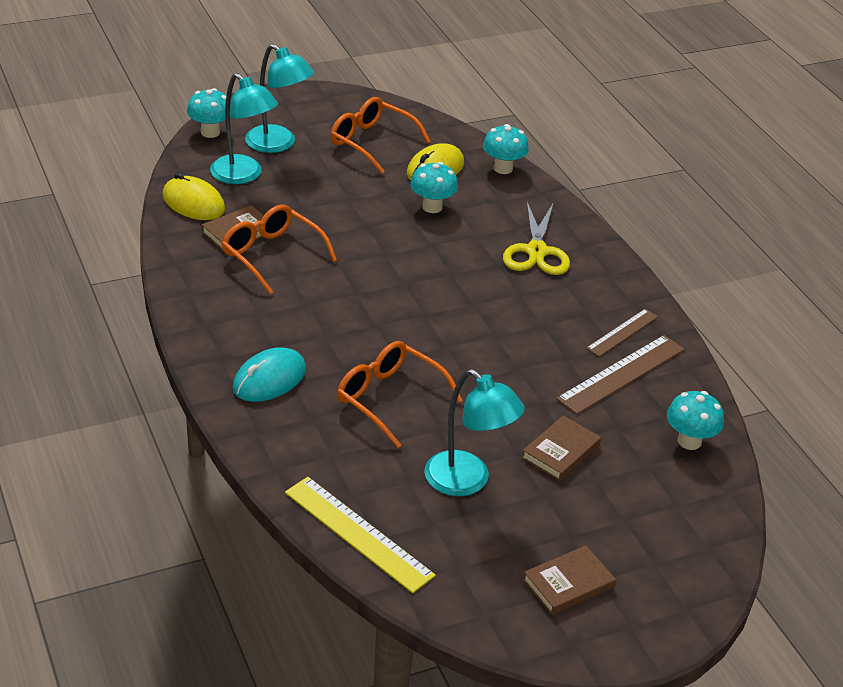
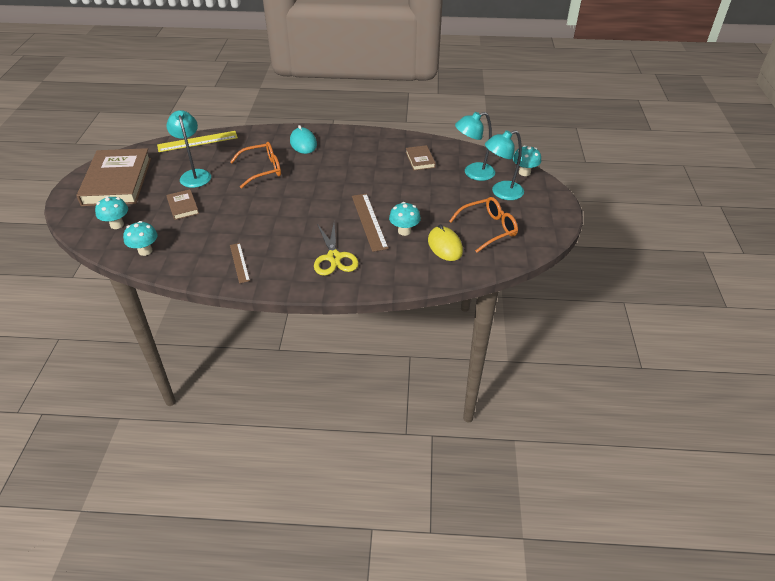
camera: 120 degrees right, 5 degrees up
(193, 203) = (454, 153): yellow mouse -> none
(271, 255) = (394, 165): orange glasses -> none
(467, 481) = (194, 175): turquoise lamp -> turquoise lamp turned 90 degrees clockwise
(503, 168) = (430, 276): turquoise mushroom -> turquoise mushroom (117, 225)
(536, 251) = (334, 257): yellow scissors -> yellow scissors turned 135 degrees counterclockwise
(568, 584) = (117, 181): brown book -> brown book, size x2.26
(621, 374) = (210, 248): brown ruler -> brown ruler (369, 221)

